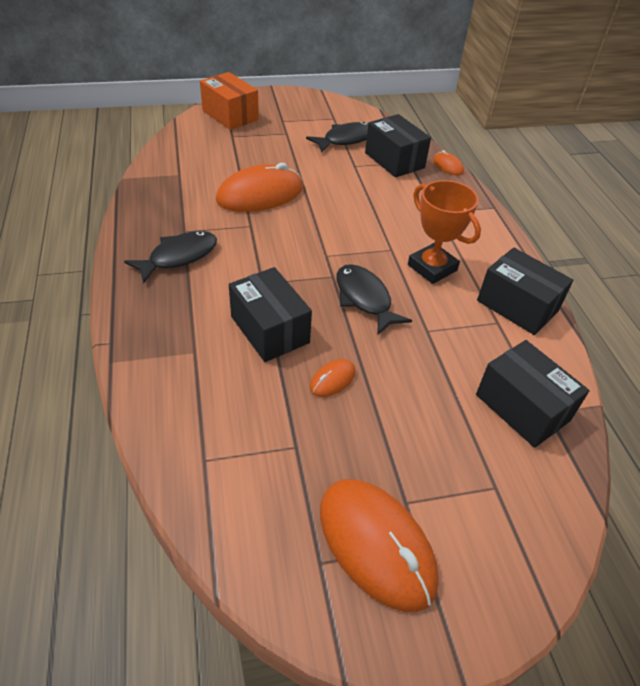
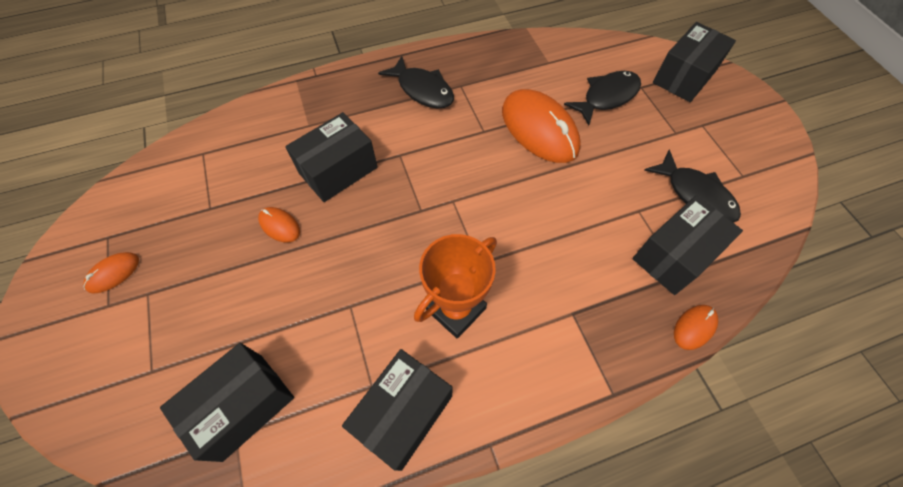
camera: 85 degrees right, 15 degrees up
(230, 115) = (684, 77): orange box -> black box
(364, 299) = (390, 242): black fish -> black fish (607, 97)
(376, 544) = (113, 273): orange mouse -> orange mouse, size x0.46

